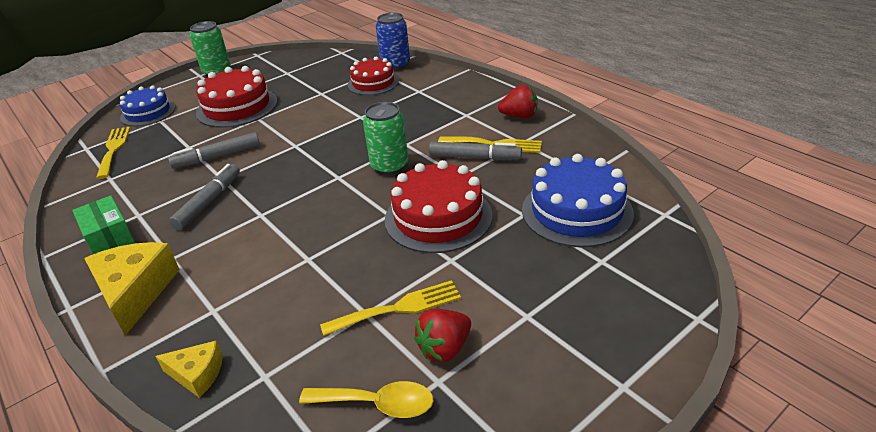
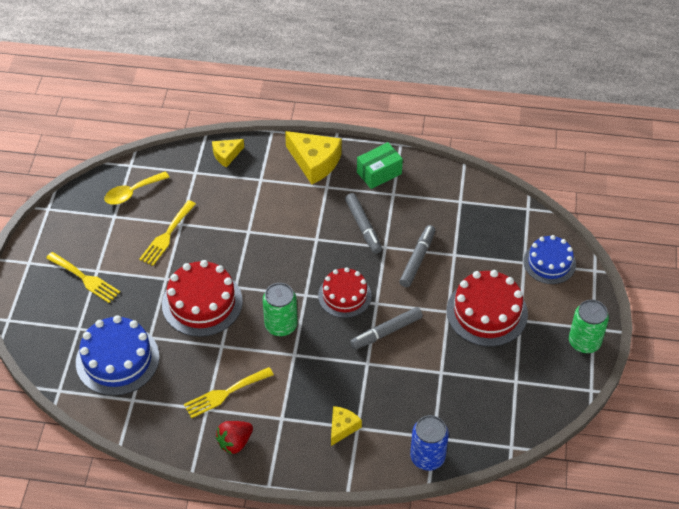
camera: 135 degrees right, 15 degrees up
(111, 240) = (379, 173): green box -> green box turned 45 degrees counterclockwise
(113, 149) = (505, 219): yellow fork -> yellow fork (85, 279)
(373, 83) = (413, 414): red cake -> red cake (344, 295)
(428, 94) = (342, 427): none -> yellow cheese
(445, 348) = (124, 231): red strawberry -> none
(475, 157) = (227, 370): grey marker -> grey marker (386, 332)

